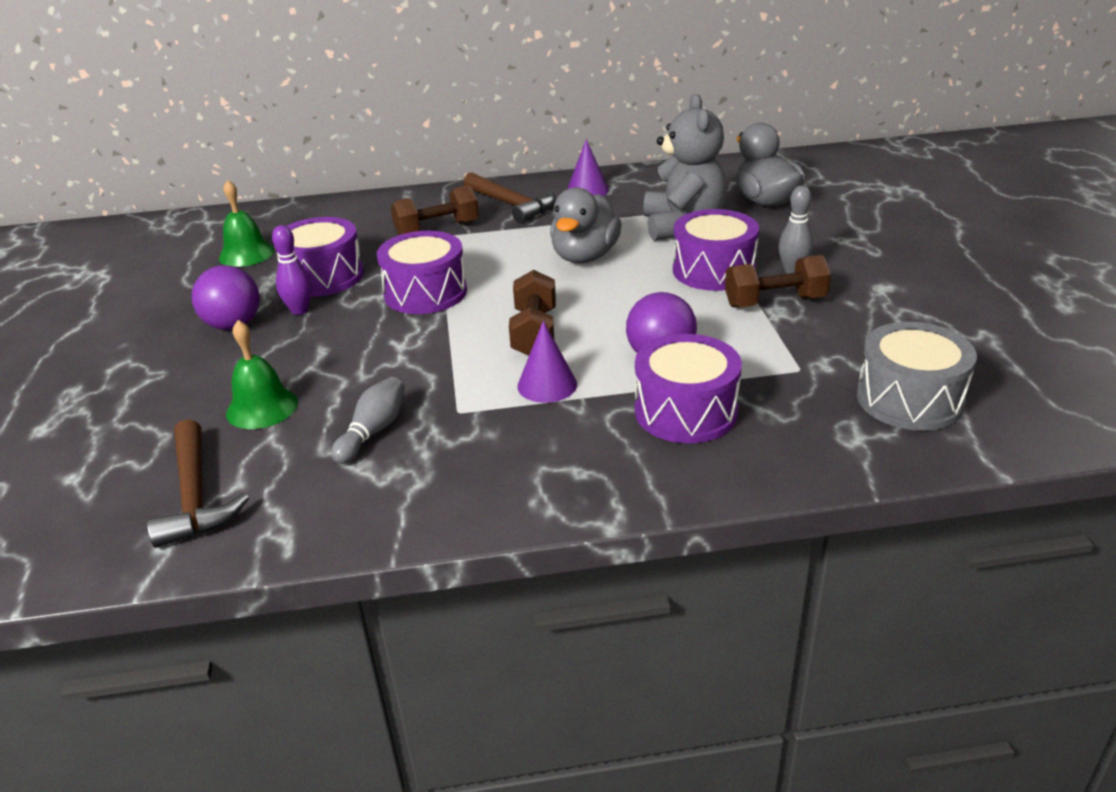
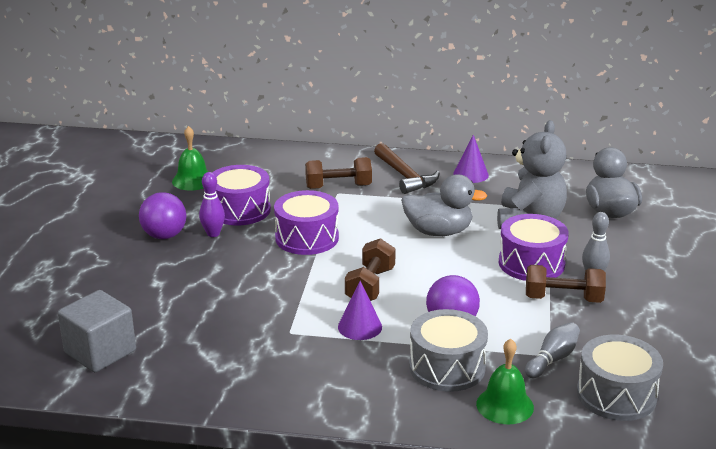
camera: 15 degrees right, 5 degrees down
(195, 496) = (100, 352): brown hammer -> grey cube
(262, 407) = (162, 301): green bell -> green bell (505, 405)
(373, 431) = (228, 334): grey bowling pin -> grey bowling pin (552, 359)
(585, 256) = (438, 232): grey duck -> grey duck turned 120 degrees counterclockwise
(686, 411) = (447, 367): purple drum -> grey drum

